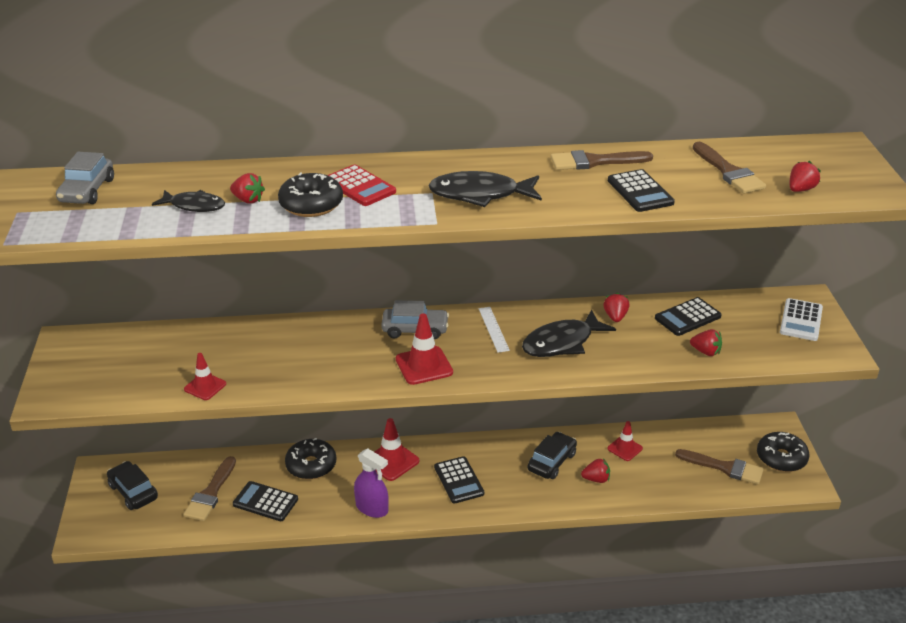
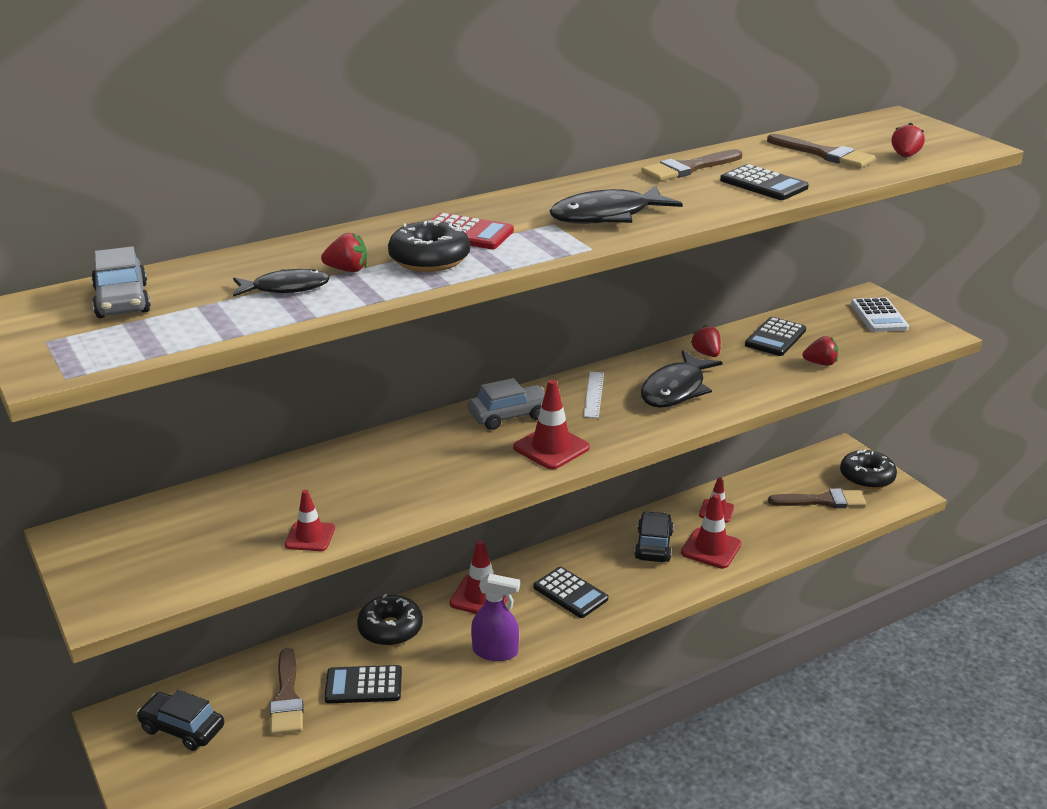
camera: 25 degrees left, 5 degrees down
(493, 329) = (594, 394): white ruler -> white ruler turned 45 degrees clockwise
(596, 479) = (711, 548): red strawberry -> red traffic cone

